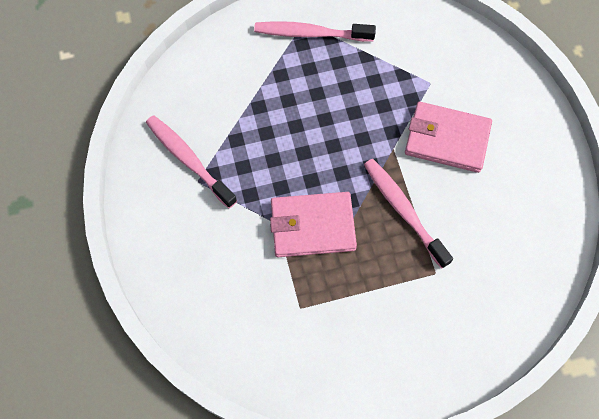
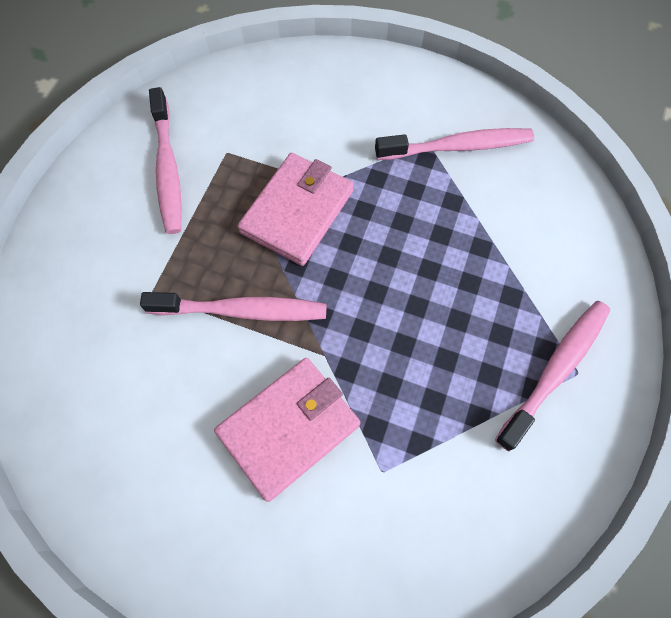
camera: 125 degrees right, 0 degrees up
(343, 337) = (168, 169): none -> pink toothbrush

